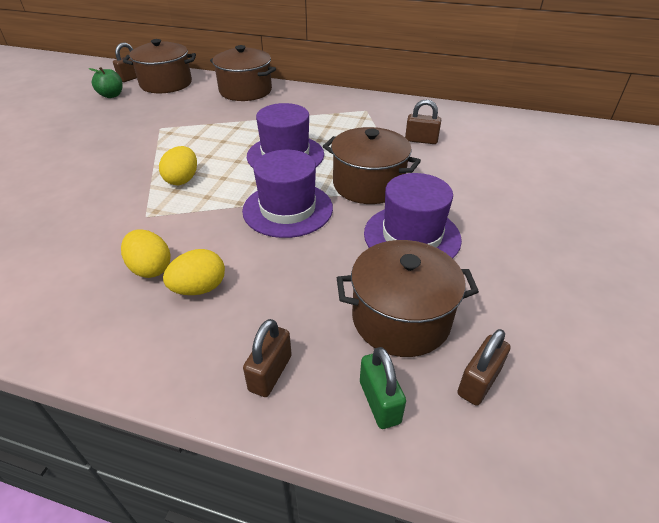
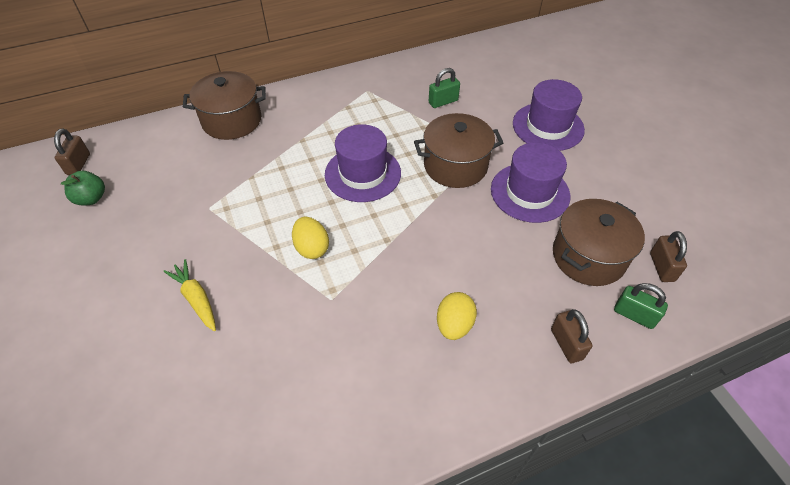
camera: 40 degrees left, 10 degrees up
(77, 169) = (196, 299): none -> yellow carrot
(150, 268) = (400, 336): yellow egg -> none
(166, 84) = (132, 152): brown pot -> none
(288, 209) = (428, 222): purple hat -> purple hat (548, 126)
(421, 140) = (443, 102): brown padlock -> green padlock

